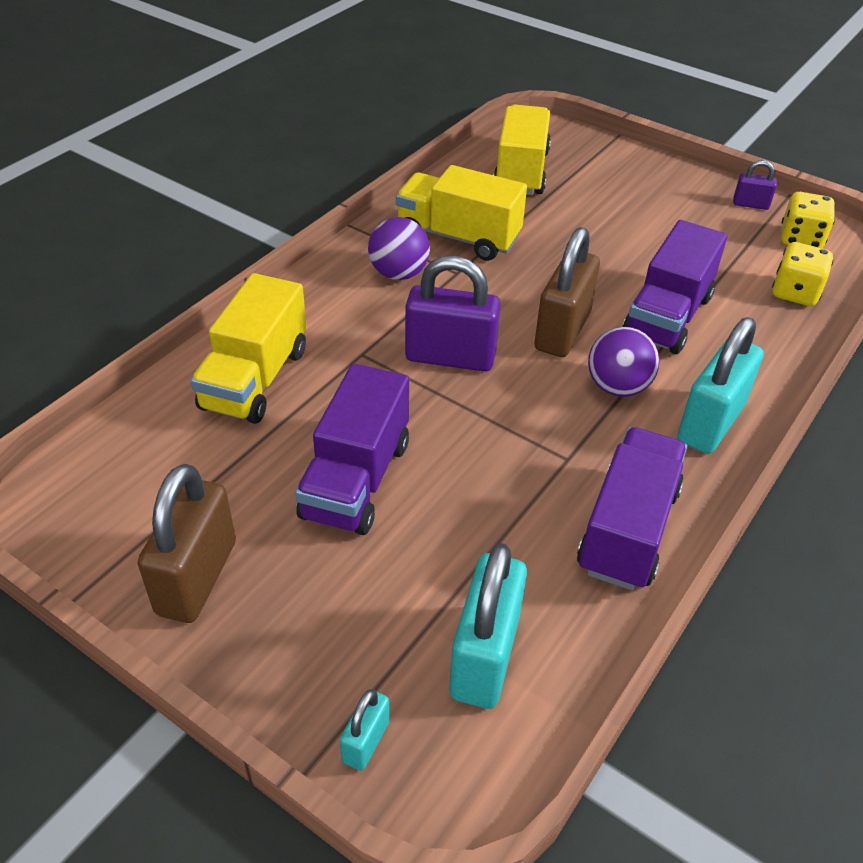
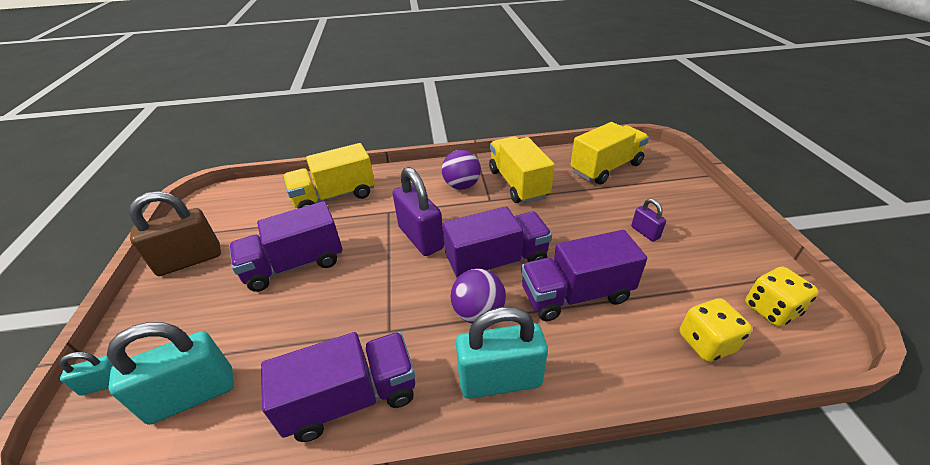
camera: 50 degrees right, 5 degrees down
(562, 331) = (497, 261): brown padlock -> purple truck
(750, 204) = (756, 263): purple padlock -> purple padlock (645, 232)

